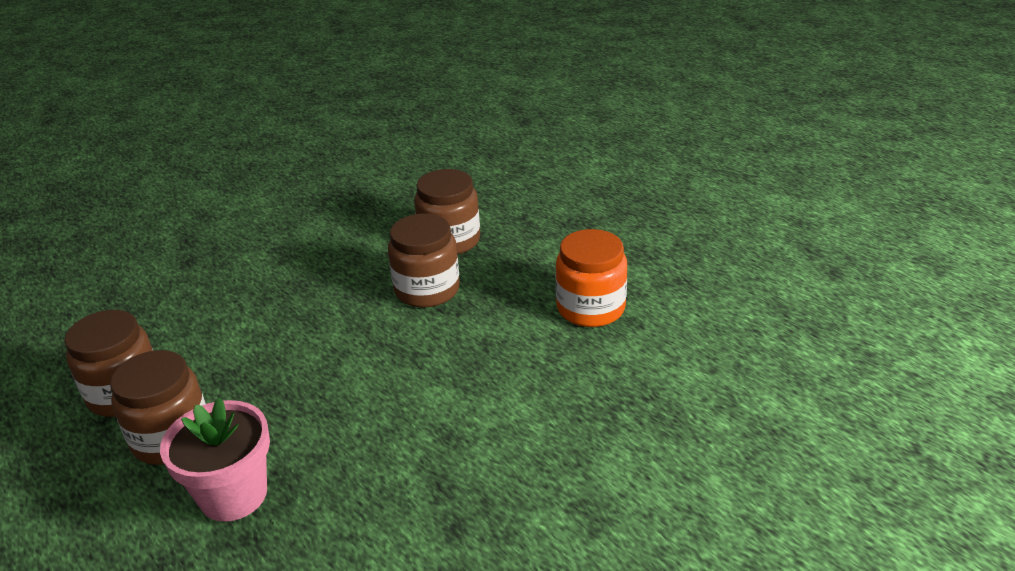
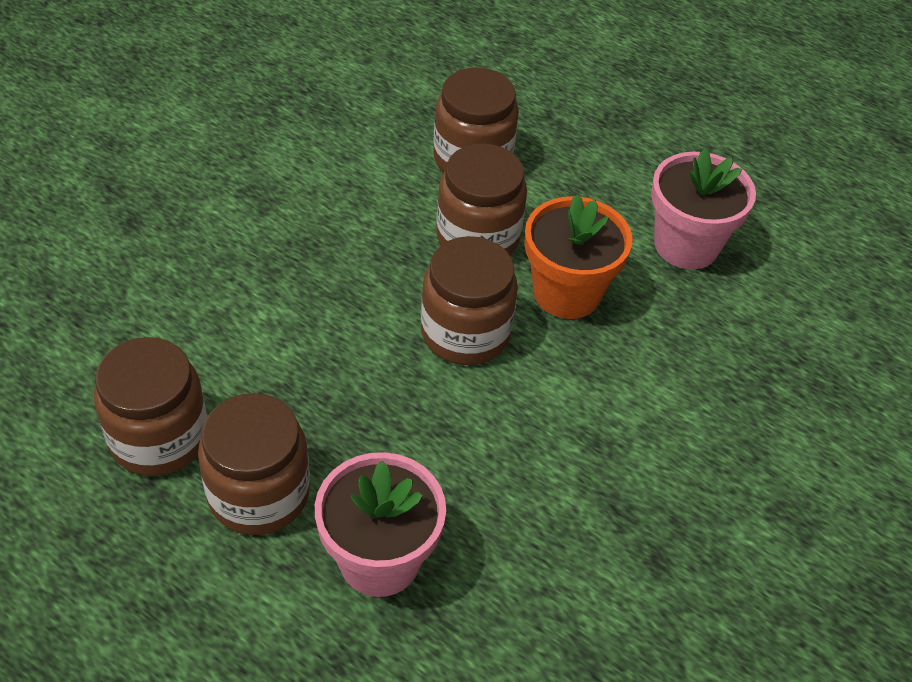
camera: 20 degrees left, 15 degrees up
(384, 350) = (465, 333): none -> brown jar
(477, 331) = (566, 293): none -> orange flower pot
(590, 308) = (686, 245): orange jar -> pink flower pot

